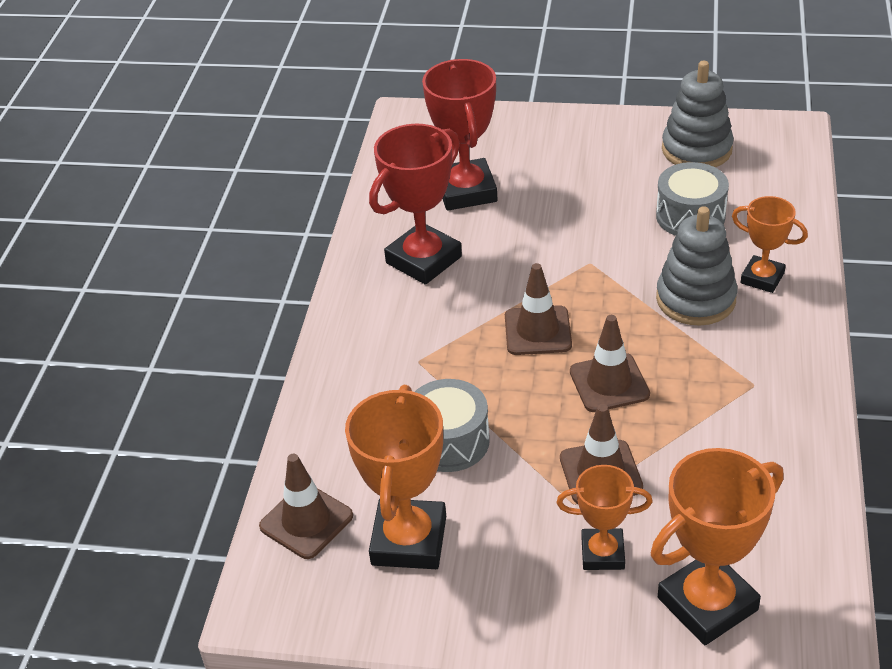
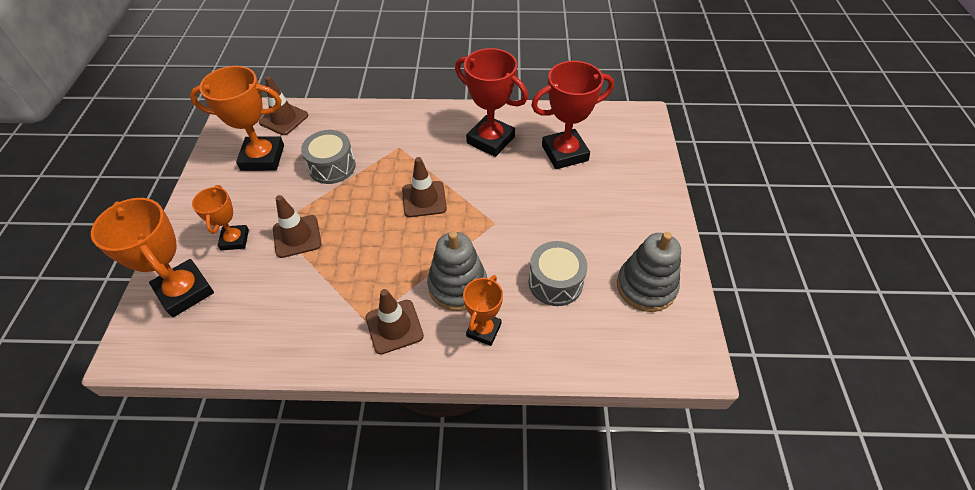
camera: 80 degrees right, 10 degrees up
(609, 383) = (374, 238): brown traffic cone -> brown traffic cone (394, 326)

